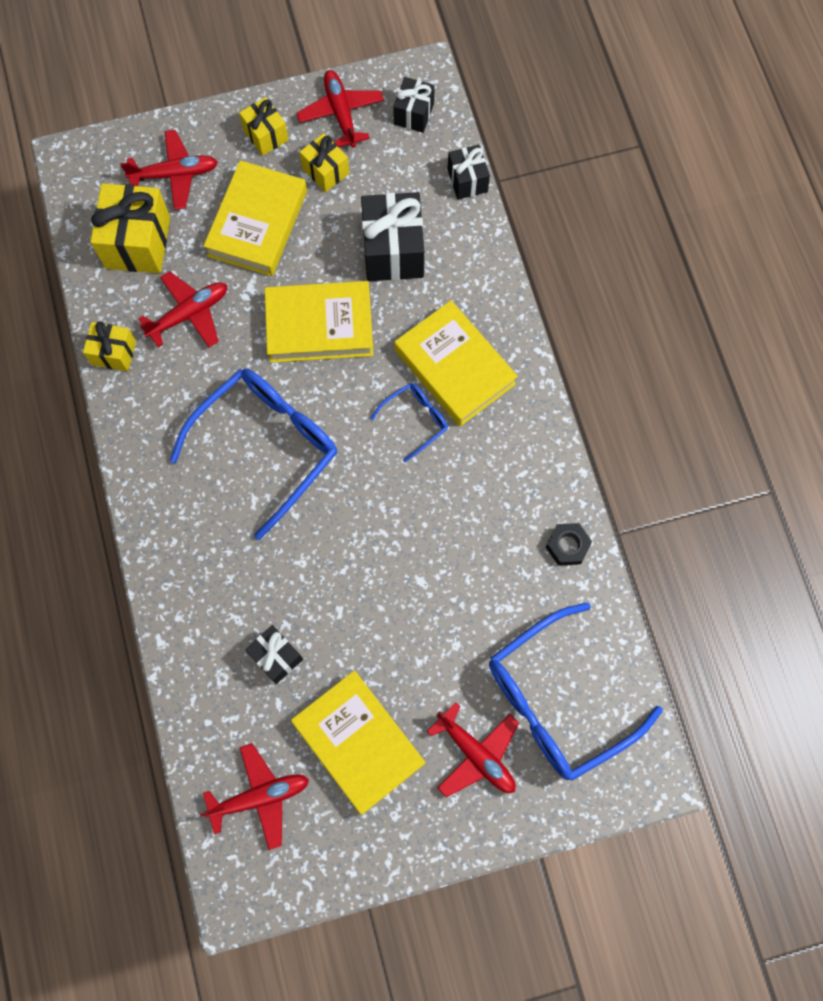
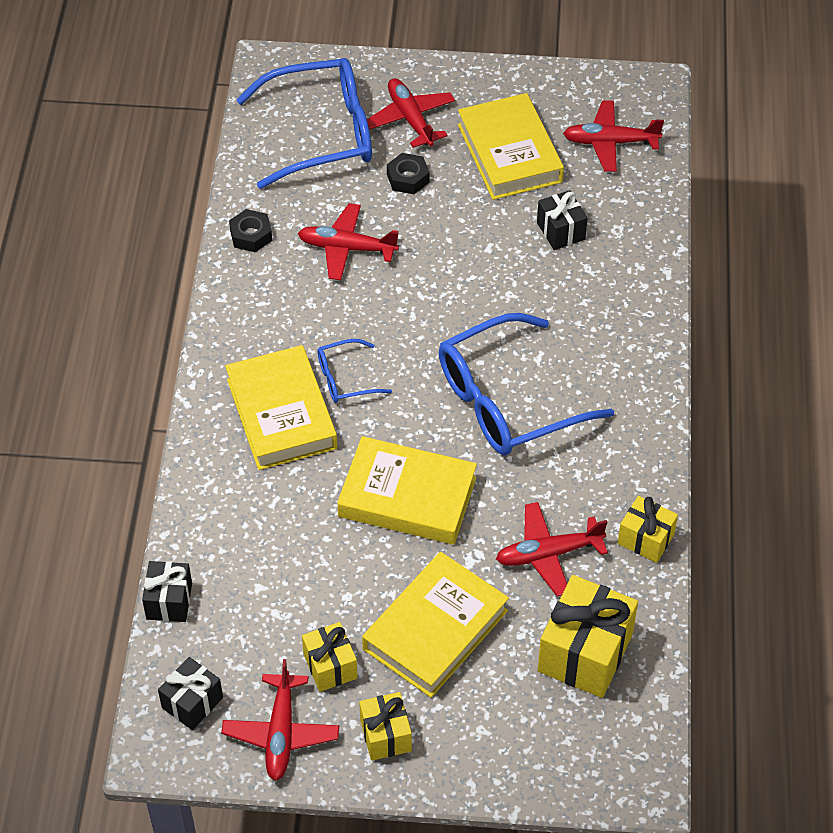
camera: 160 degrees left, 20 degrees down
(175, 174) = (515, 722): red plane -> red plane (346, 248)
(393, 251) = (292, 550): black gift -> none
(448, 671) = (408, 178): none -> black nut

